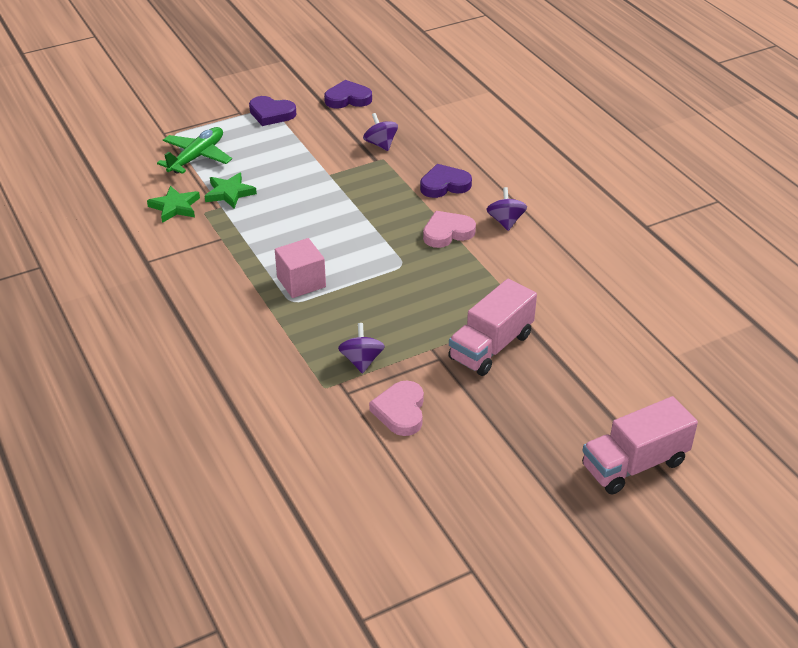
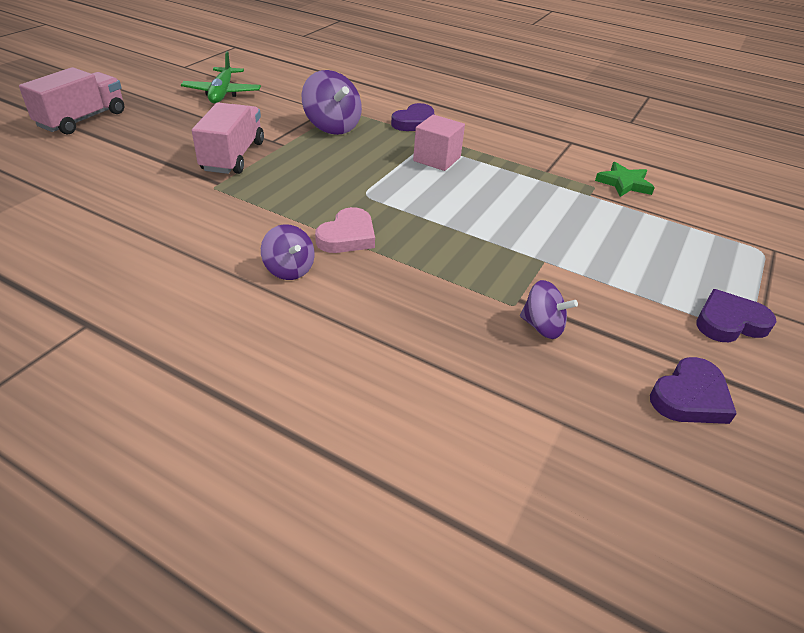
camera: 145 degrees right, 0 degrees up
(197, 157) = (695, 234): green plane -> green plane (222, 93)
(229, 193) = (604, 209): green star -> none
(361, 361) = (332, 126): purple spinning top -> purple spinning top, size x1.62
(400, 411) = (278, 110): pink heart -> none
(444, 185) = (401, 293): purple heart -> purple heart (415, 122)

